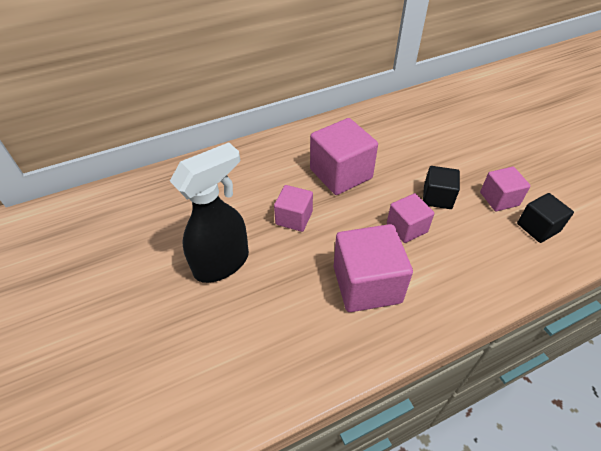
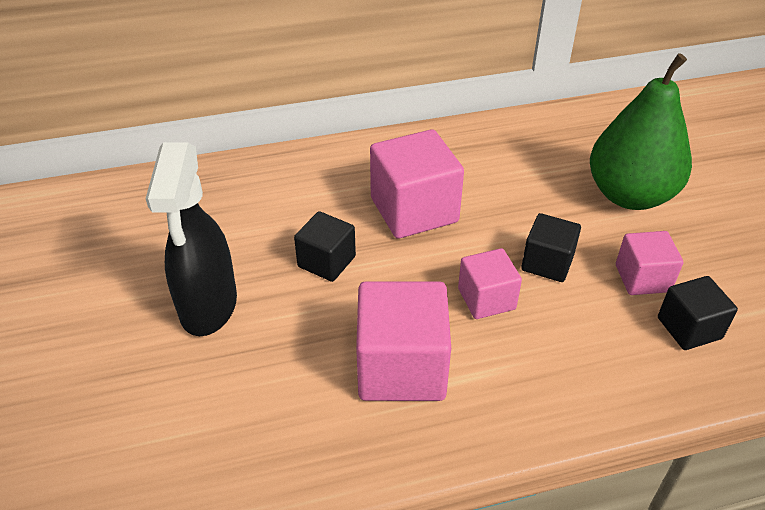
camera: 10 degrees right, 5 degrees down
(222, 263) = (208, 307): black spray bottle -> black spray bottle turned 120 degrees clockwise
(294, 218) = (326, 261): pink cube -> black cube
(473, 145) = (630, 195): none -> green pear

